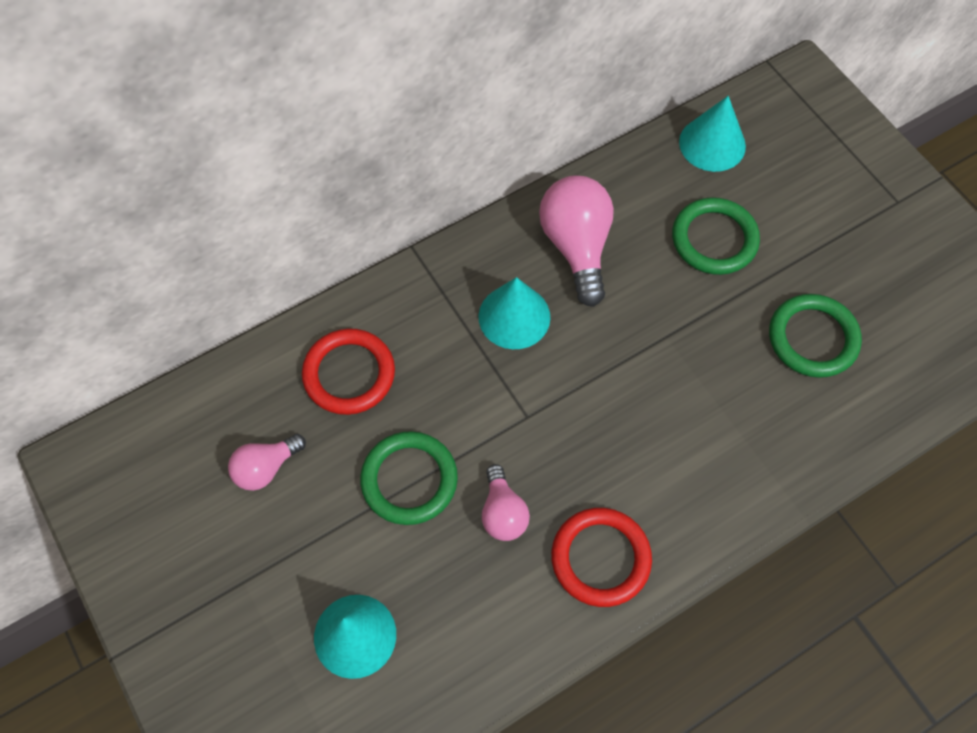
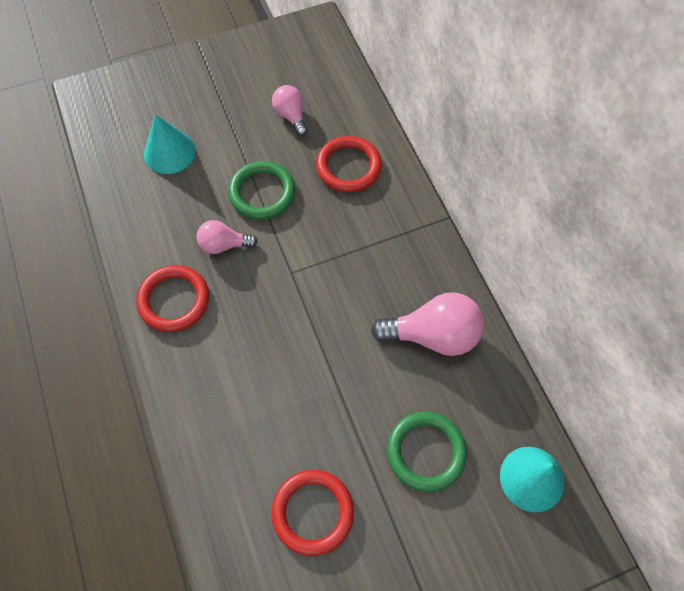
camera: 100 degrees right, 0 degrees up
(514, 316) = (375, 277): turquoise cone -> none
(812, 338) = (313, 512): green ring -> red ring

